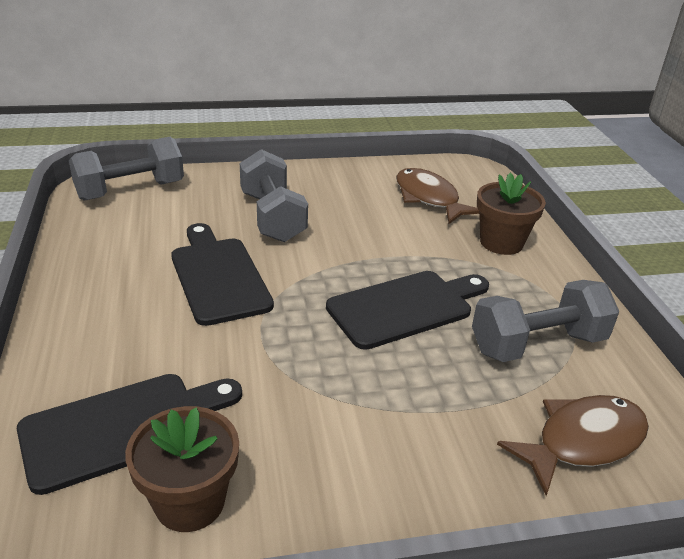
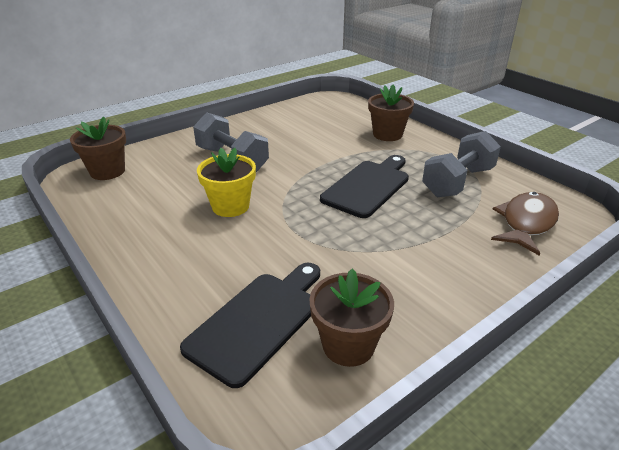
camera: 25 degrees left, 0 degrees up
(130, 190) = (107, 171): grey dumbbell -> brown flower pot
(218, 276) = (230, 206): black cutting board -> yellow flower pot
(429, 198) = (322, 122): brown fish -> none

